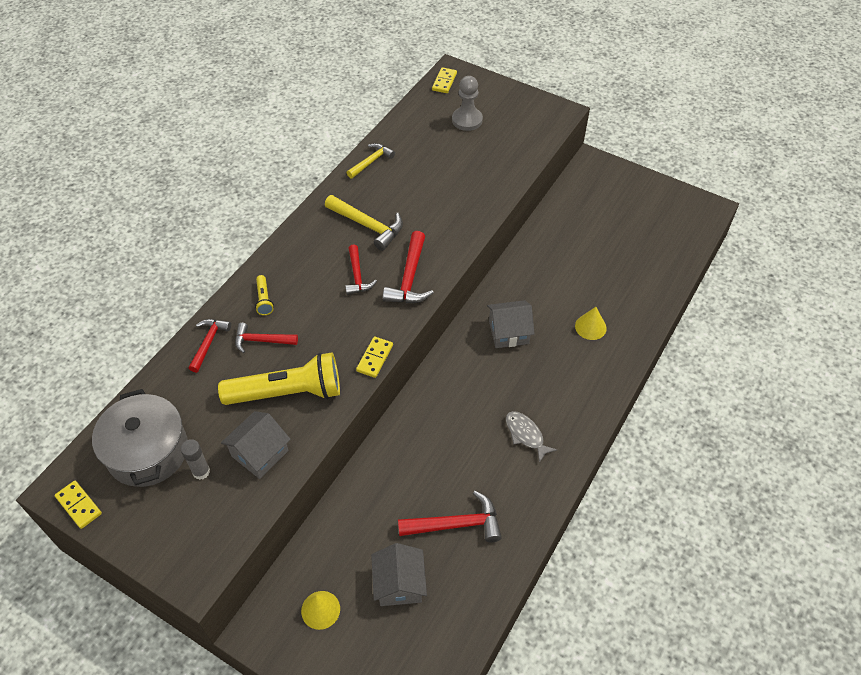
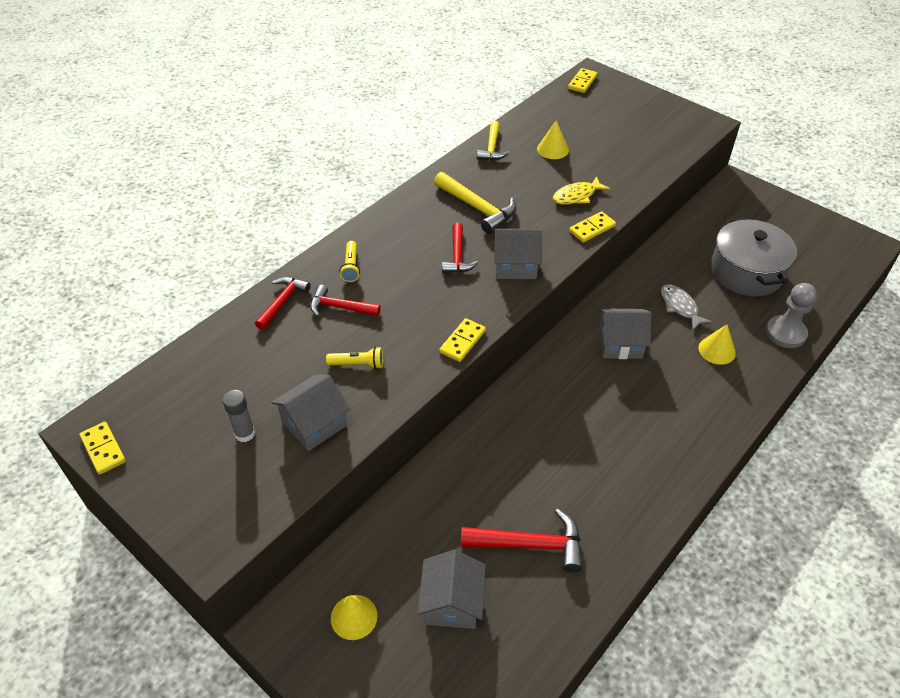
camera: 10 degrees right, 5 degrees down
(148, 451) = (191, 403): grey pot -> grey pot (746, 272)
(287, 393) = (358, 364): yellow flashlight -> yellow flashlight, size x0.42
(371, 161) = (492, 148): yellow hammer -> yellow hammer turned 135 degrees clockwise
(409, 278) = (515, 265): red hammer -> grey house
(426, 156) = (552, 149): none -> yellow cone
(454, 202) = (576, 196): none -> yellow fish
(467, 120) = (602, 120): grey pawn -> grey pawn (785, 333)
(471, 233) = (592, 228): none -> yellow domino
(525, 435) = (626, 456): grey fish -> grey fish (680, 307)

